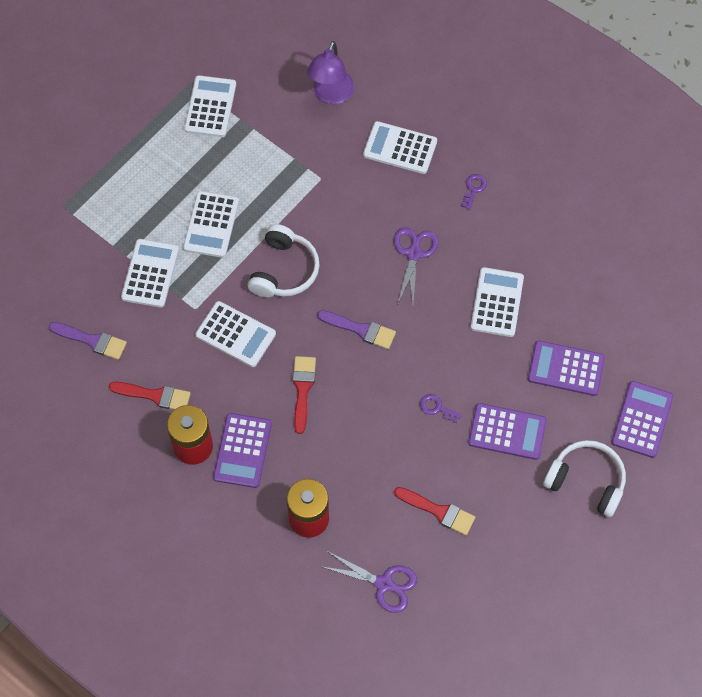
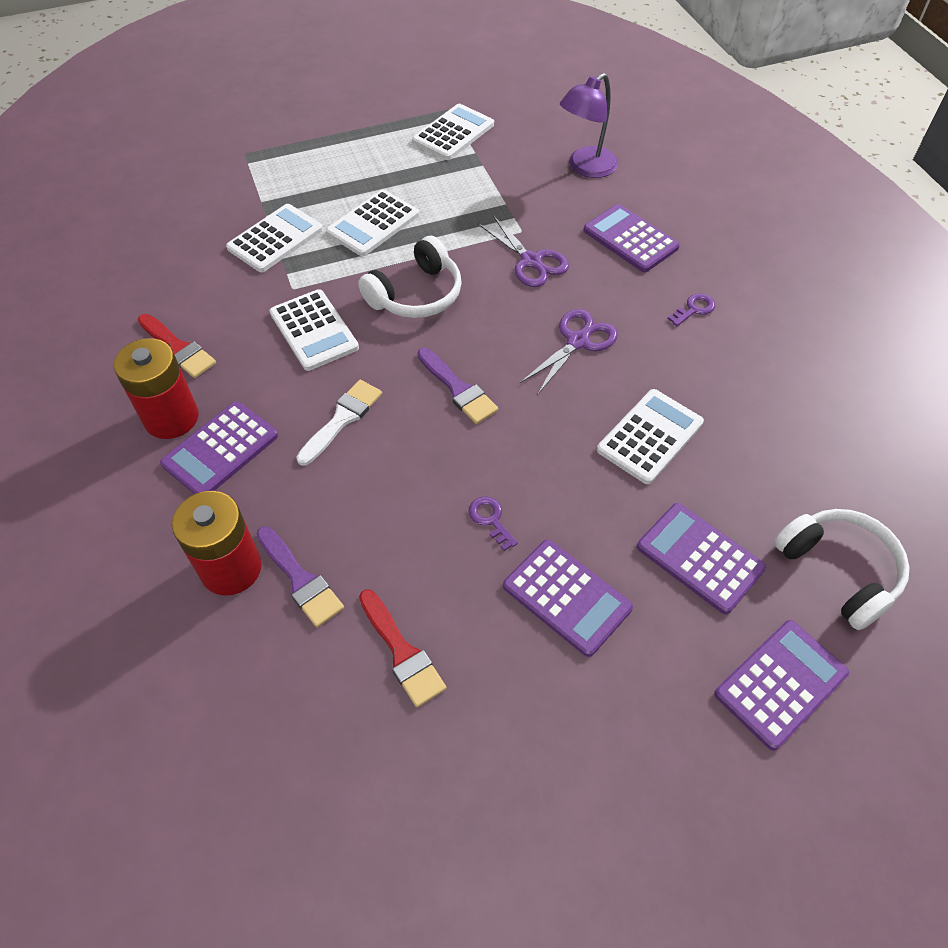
camera: 30 degrees right, 10 degrees down
(92, 340) = (164, 270): purple brush -> purple brush (300, 580)
(302, 389) = (342, 419): red brush -> white brush
(384, 584) = (257, 710): purple scissors -> purple scissors (531, 261)
(400, 148) = (630, 239): white calculator -> purple calculator
(586, 481) = (644, 728): white headphones -> white headphones (839, 571)

